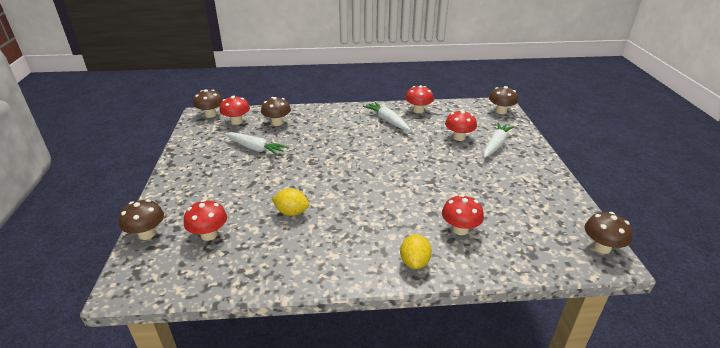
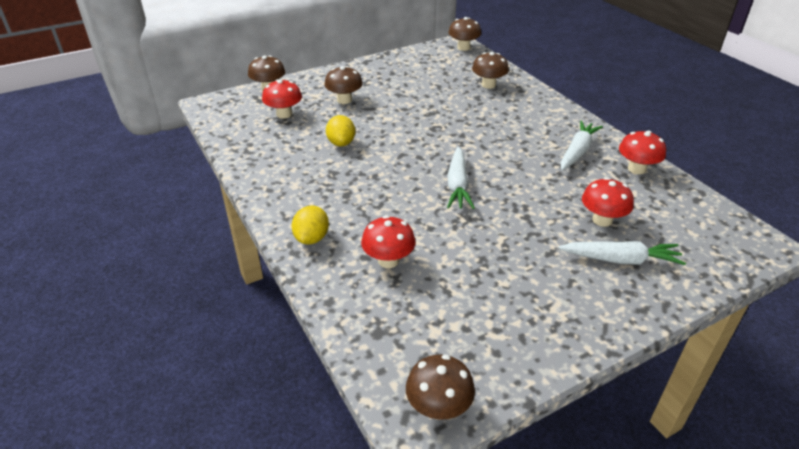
camera: 65 degrees right, 5 degrees up
(236, 122) = (466, 64): red mushroom -> none
(255, 148) = (428, 90): white carrot -> white carrot (457, 185)
(414, 262) = (312, 238): yellow lemon -> yellow lemon turned 60 degrees counterclockwise
(501, 111) = (739, 249): brown mushroom -> brown mushroom (344, 100)

